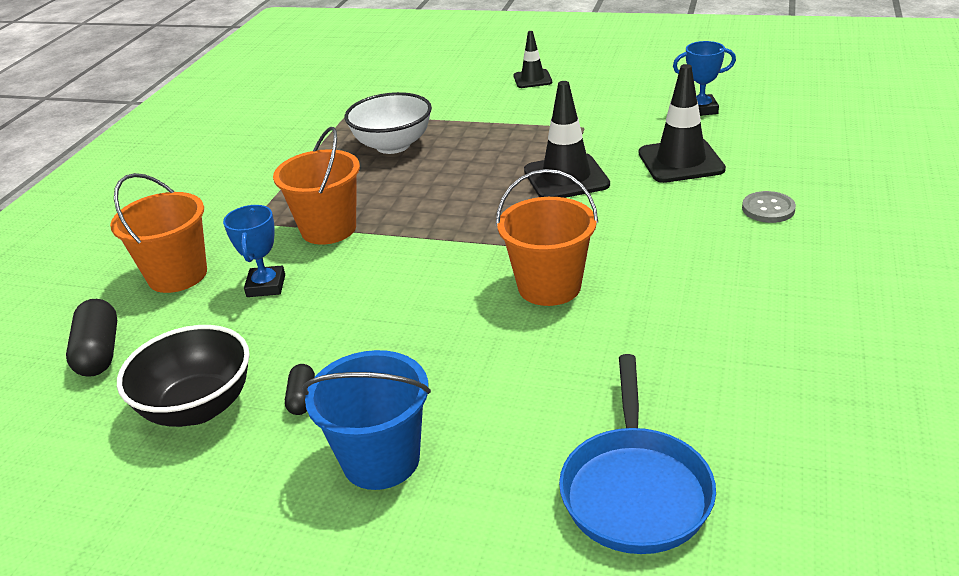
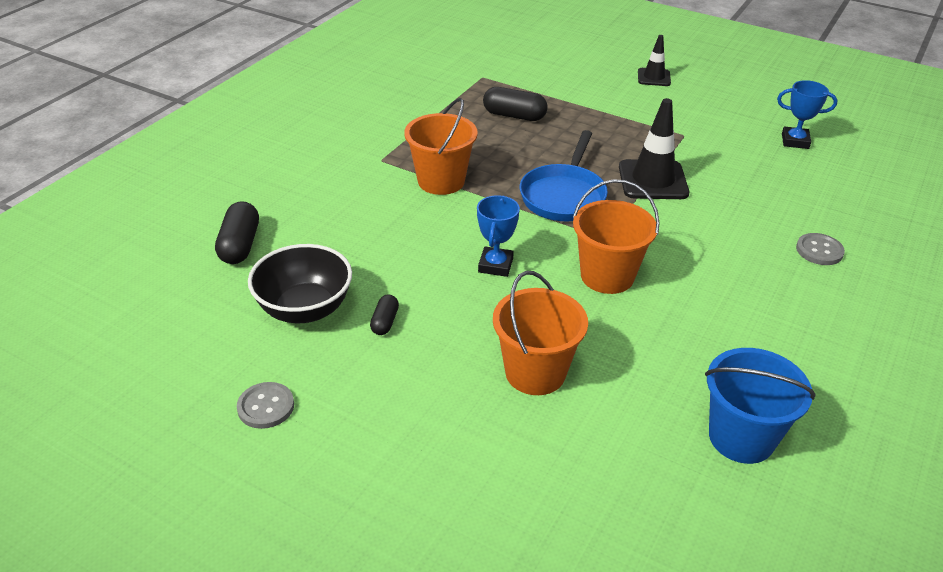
camera: 10 degrees right, 5 degrees up
(173, 538) = (266, 407): none -> grey button
(177, 275) = (312, 194): orange bucket -> orange bucket (535, 372)
(266, 286) = (379, 220): blue trophy -> blue trophy (495, 265)
(381, 460) = (432, 387): blue bucket -> blue bucket (741, 437)
(393, 145) = (514, 115): white bowl -> black capsule
(635, 490) = (621, 462): blue pan -> blue pan (563, 196)
(680, 161) = (758, 188): black traffic cone -> none

